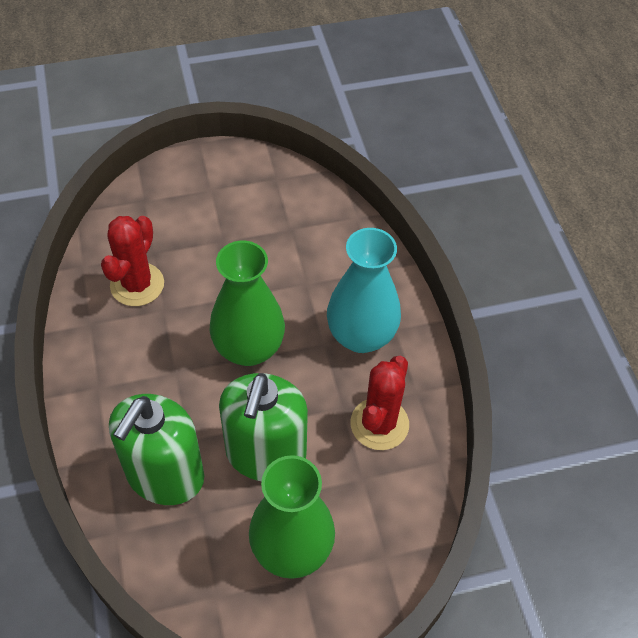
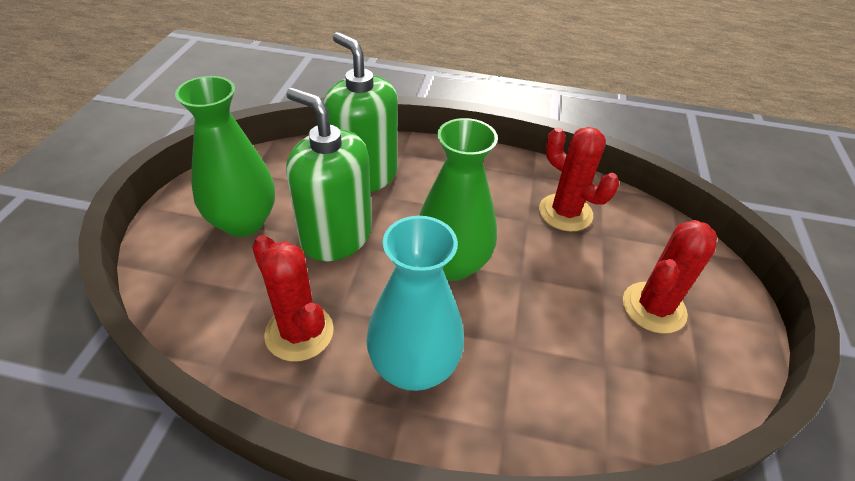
camera: 115 degrees right, 10 degrees down
(222, 209) = (654, 307): none -> red cactus

